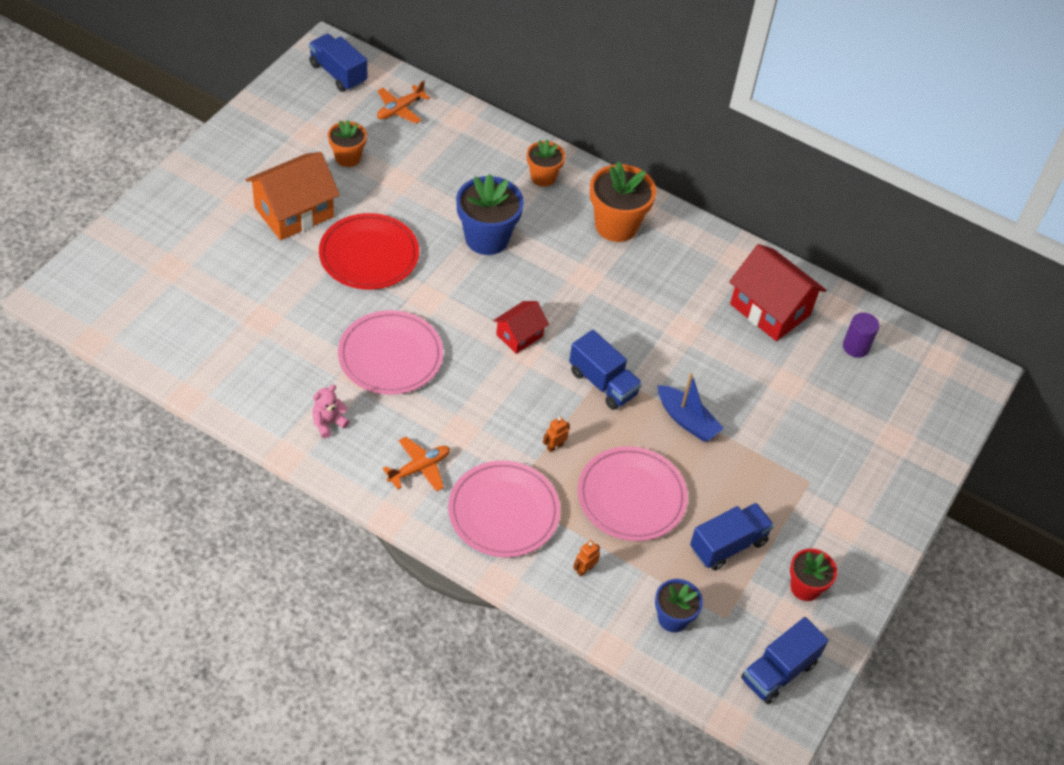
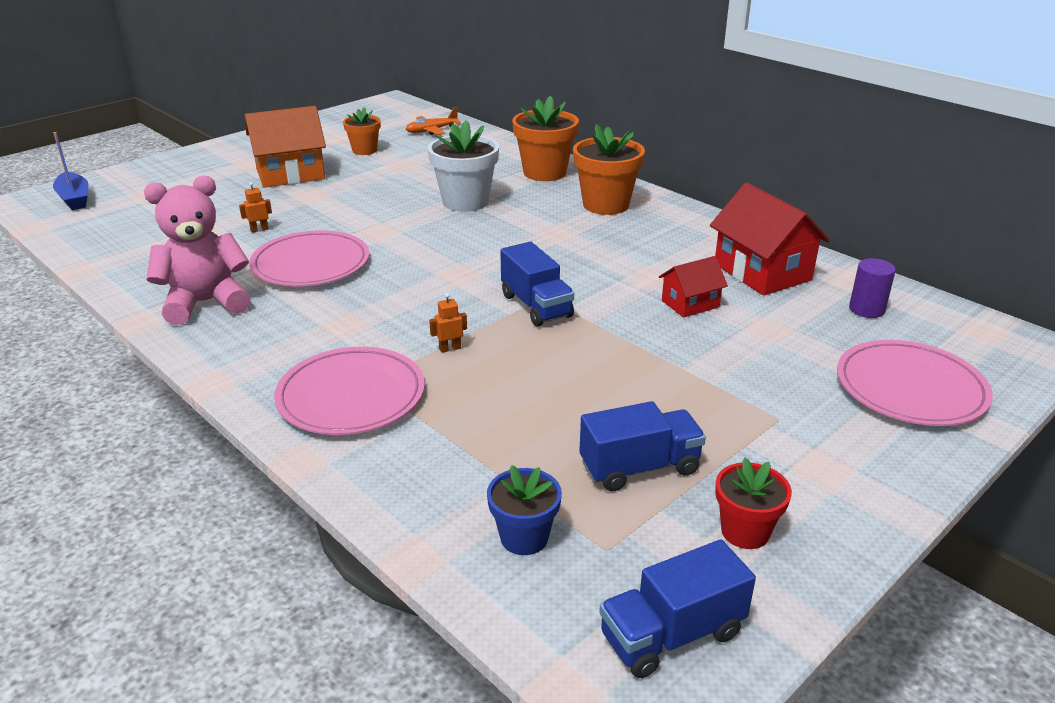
camera: 20 degrees right, 20 degrees down
(328, 423) = (206, 303): pink teddy bear -> pink teddy bear, size x2.15
(338, 74) = (390, 112): blue truck -> none
(369, 255) = (340, 202): red plate -> none
(419, 468) = (277, 348): orange plane -> none
(487, 238) = (465, 202): blue flower pot -> white flower pot
(519, 335) = (460, 264): red house -> red house (690, 304)
(543, 177) = (544, 172): orange flower pot -> orange flower pot, size x1.67
(584, 569) = (423, 465): orange robot -> orange robot (259, 229)
(631, 497) = (524, 403): pink plate -> pink plate (910, 388)
(686, 420) = (627, 345): blue boat -> blue boat (74, 199)

